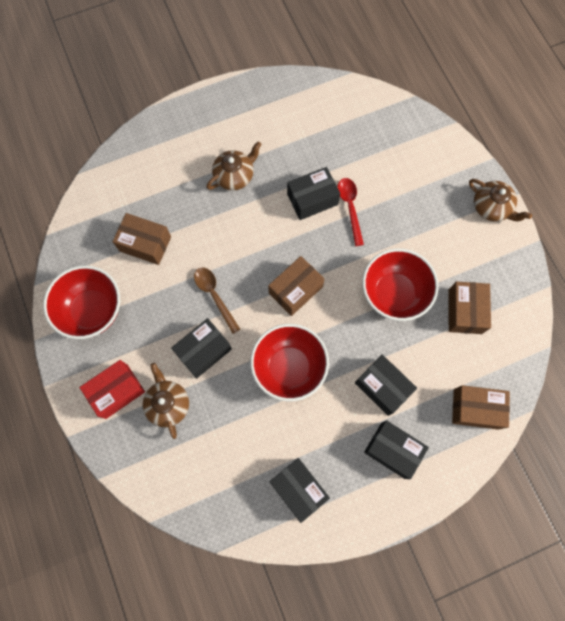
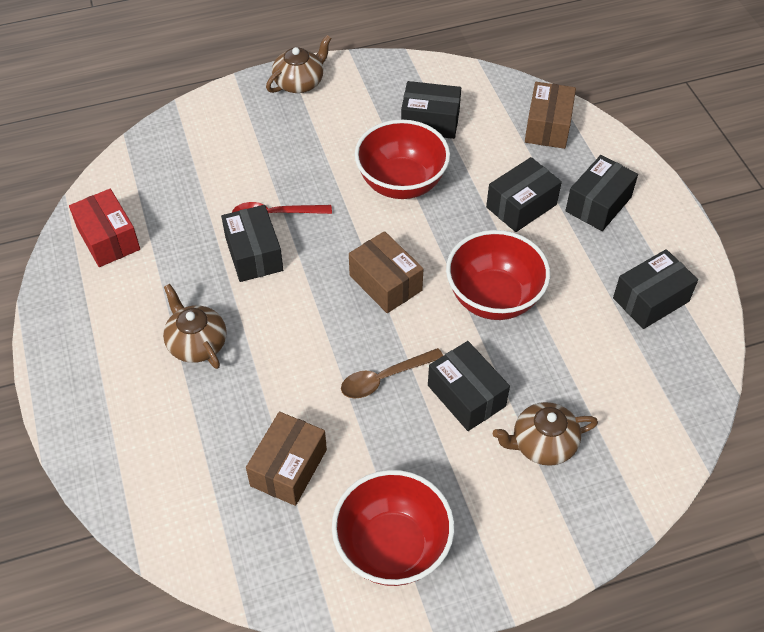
camera: 85 degrees left, 20 degrees down
(116, 391) = (524, 512): red box -> red box (108, 239)
(464, 311) = (430, 122): brown box -> black box

